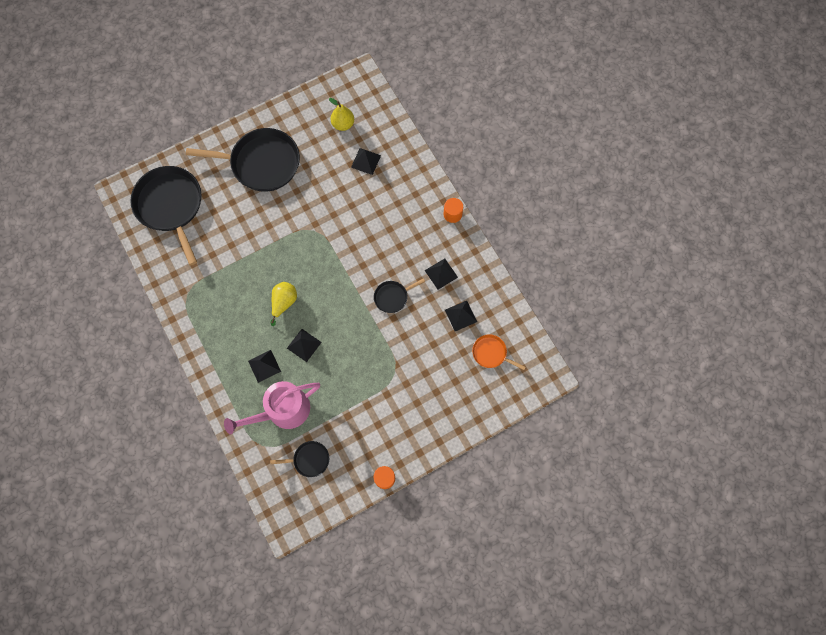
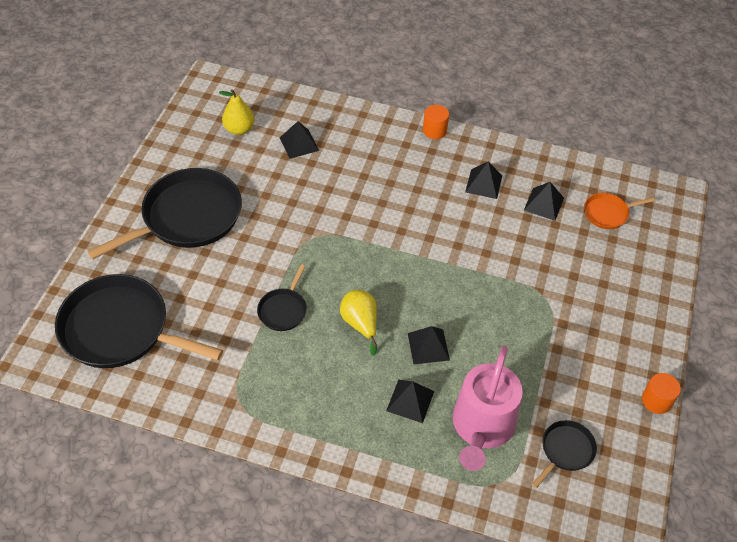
camera: 45 degrees left, 20 degrees down
(392, 297) = (463, 236): black pan -> black pan (283, 310)

